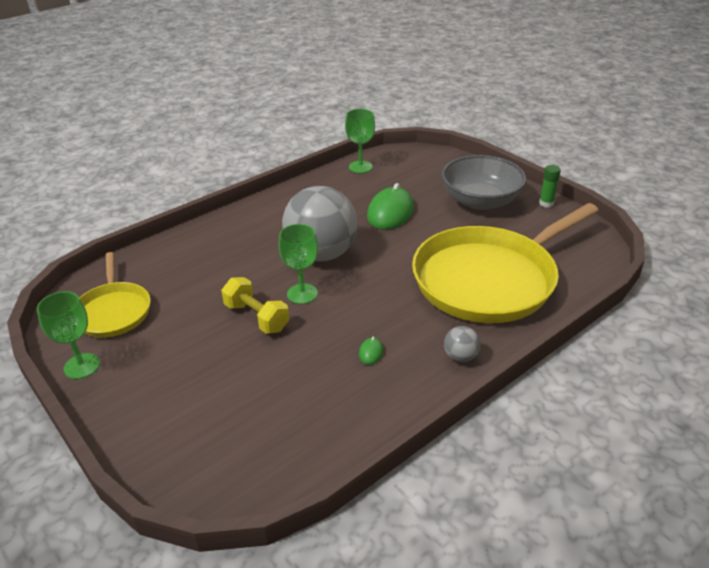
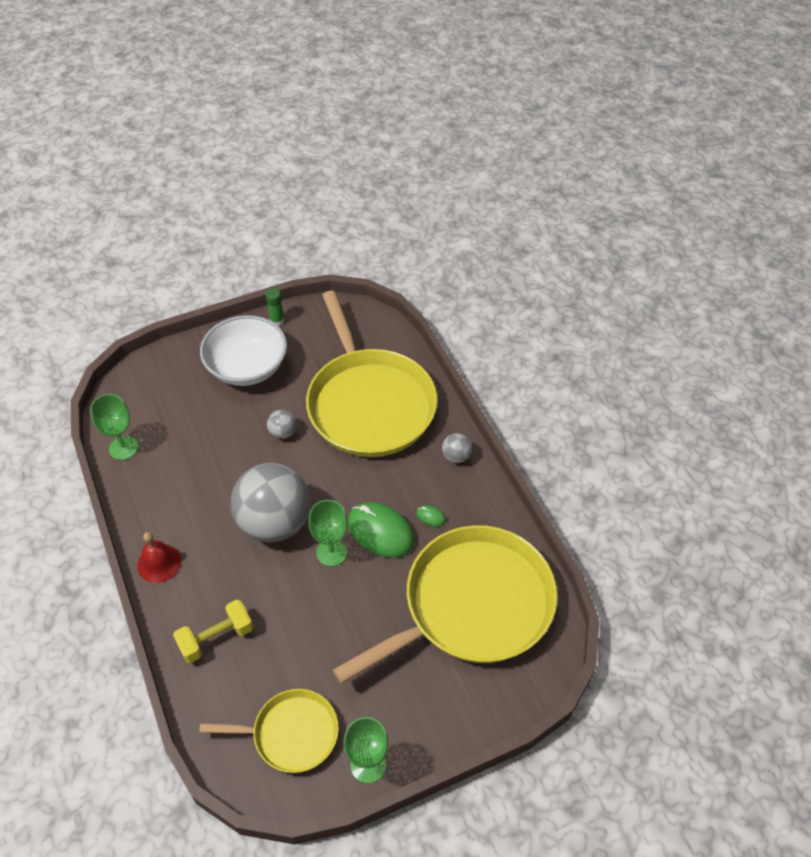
camera: 75 degrees left, 15 degrees up
(257, 317) = (352, 597): yellow dumbbell -> yellow dumbbell (216, 638)
(261, 208) = (159, 563): none -> red bell
(269, 408) = (471, 605): none -> yellow pan
(390, 212) = (230, 445): green mouse -> green mouse (380, 532)
(421, 236) = (283, 432): none -> grey ball
(480, 201) = (247, 367): grey bowl -> white bowl

